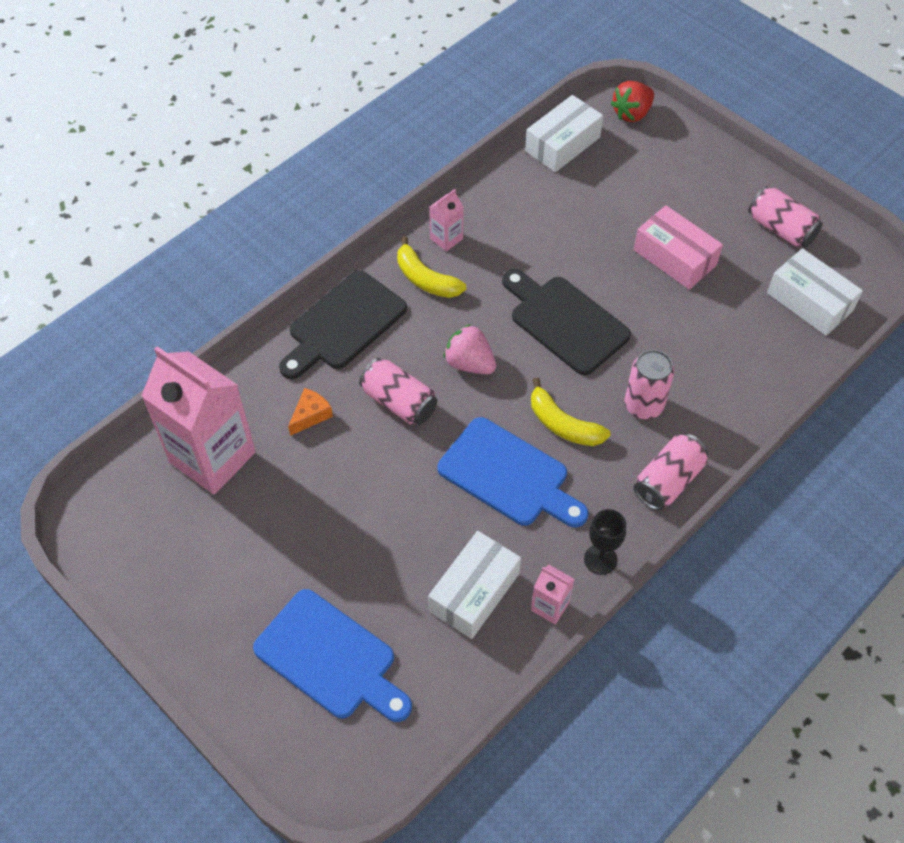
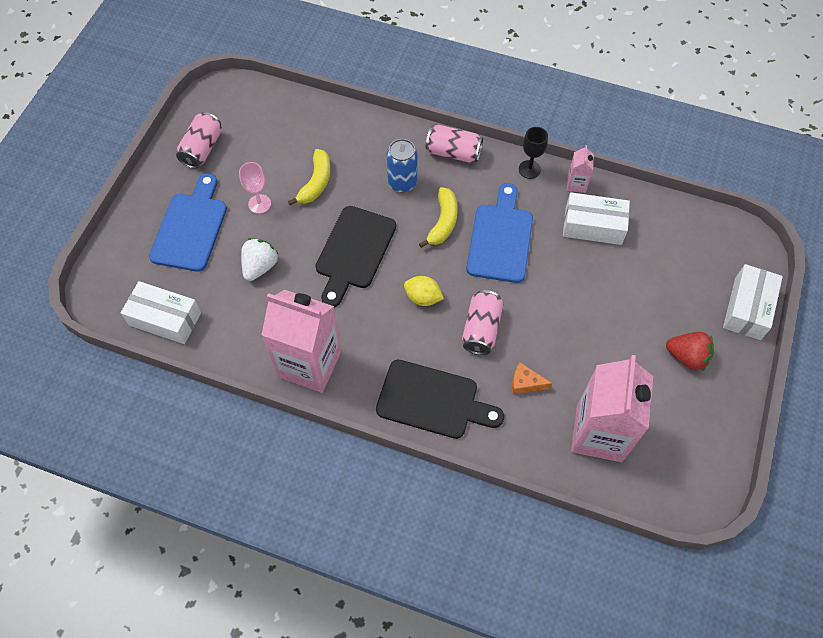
camera: 115 degrees left, 5 degrees up
(330, 658) = (686, 284): blue cutting board -> blue cutting board (191, 228)
(425, 279) = (359, 361): yellow banana -> yellow banana (316, 183)
(446, 239) = (309, 364): pink carton -> pink carton, size x2.32
(469, 363) = (423, 298): pink strawberry -> yellow lemon
(587, 234) = (260, 266): none -> white strawberry
(632, 113) = (108, 280): red strawberry -> red strawberry (687, 357)
(643, 405) = (402, 182): pink can -> blue can
(674, 257) = (259, 204): pink box -> pink goblet
(809, 302) = (265, 117): white box -> white box (747, 308)

